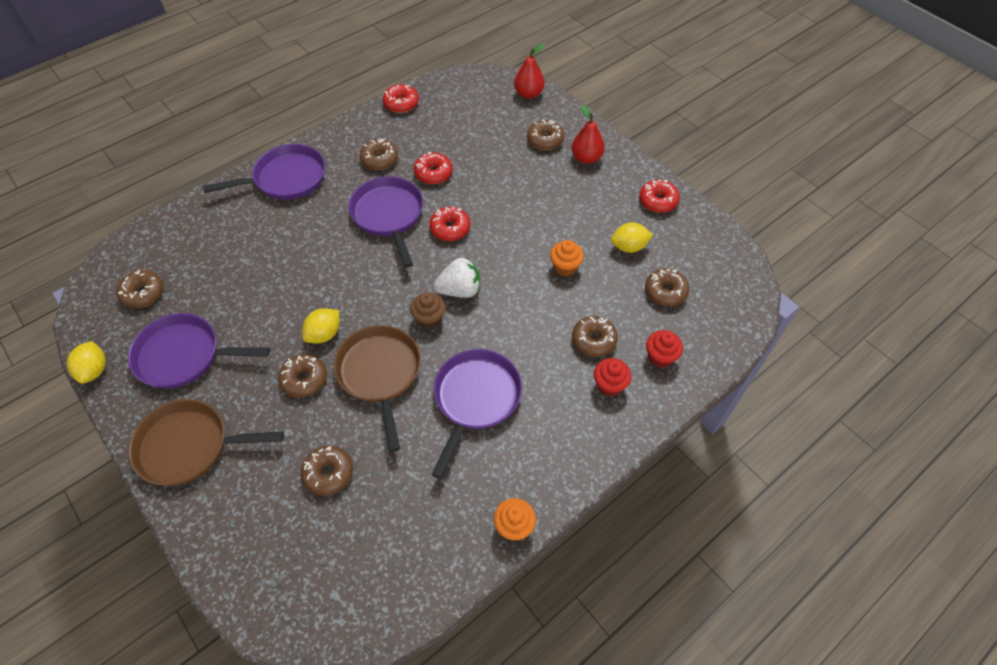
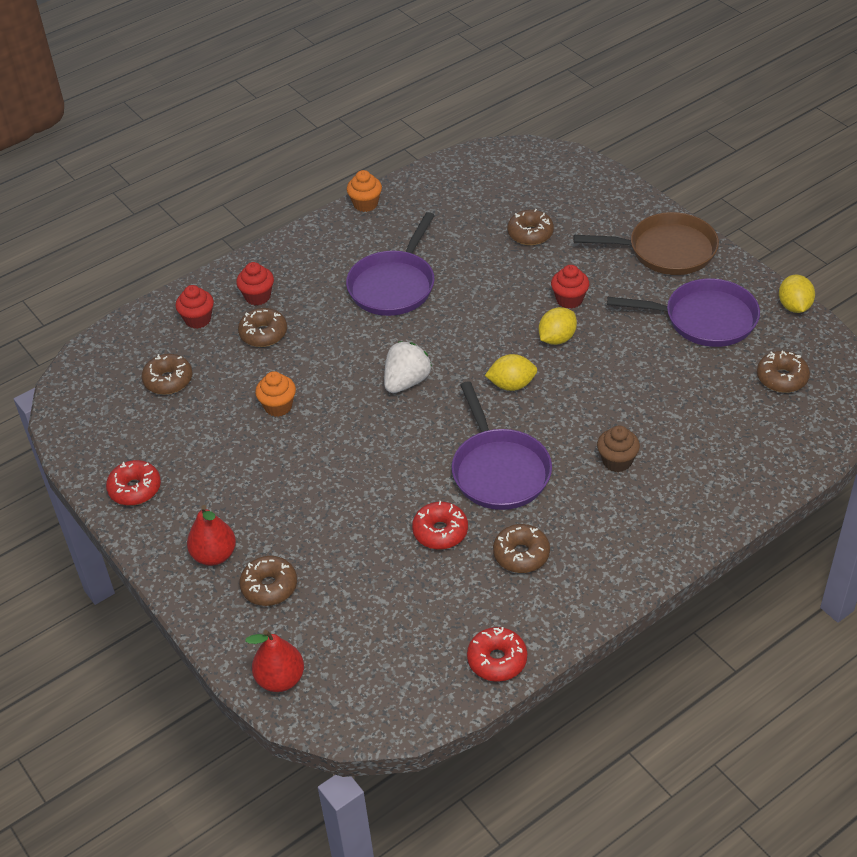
camera: 175 degrees left, 10 degrees down
(286, 178) = (653, 524): purple pan -> none
(304, 379) = (569, 299): brown donut -> red cupcake
(380, 374) = (491, 305): brown pan -> none
(429, 319) = (441, 353): brown cupcake -> brown cupcake (617, 461)
(450, 228) = (417, 453): red donut -> none
(460, 290) = (406, 382): white strawberry -> white strawberry turned 135 degrees clockwise
(629, 247) = (193, 430): yellow lemon -> yellow lemon (511, 385)

